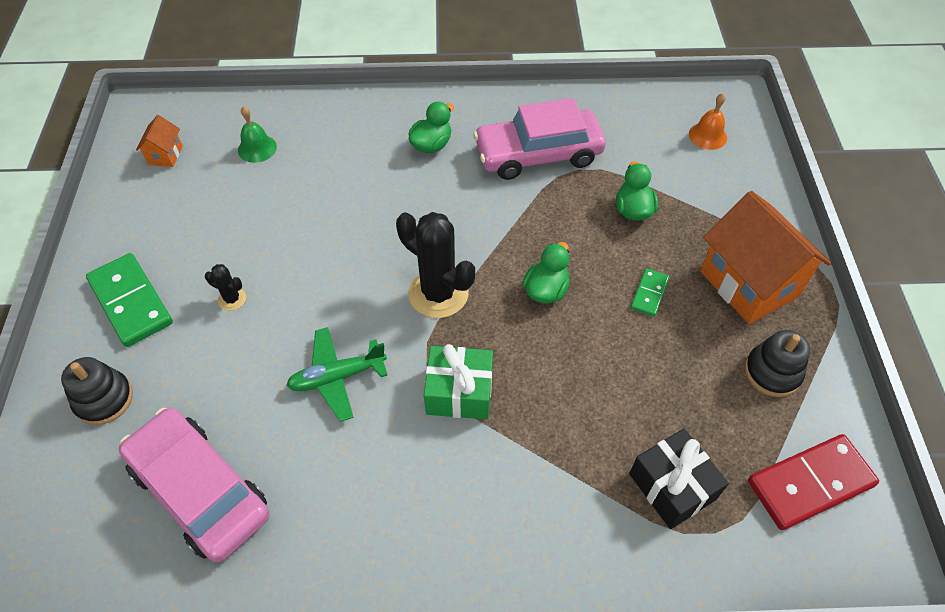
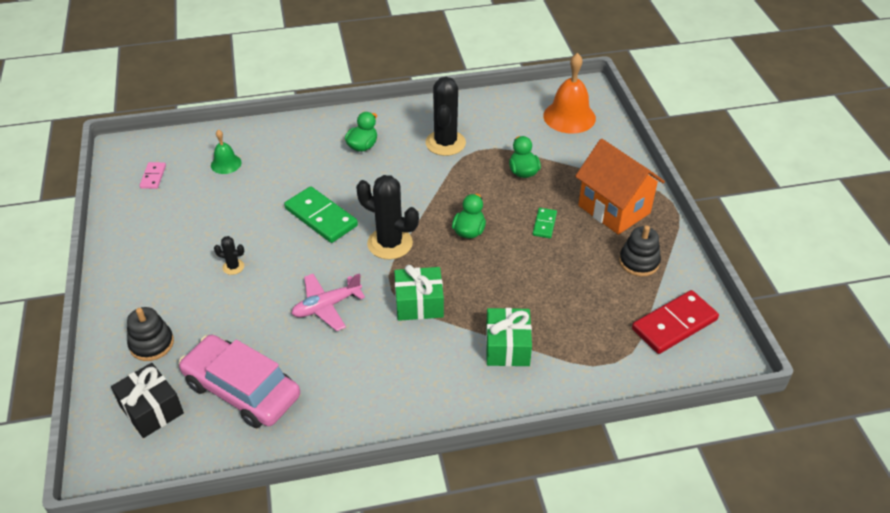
camera: 10 degrees left, 10 degrees down
(131, 302) = (154, 279): green domino -> green domino (321, 217)
(165, 155) = (153, 177): orange house -> pink domino
(337, 377) = (326, 306): green plane -> pink plane
(538, 154) = (445, 143): pink car -> black cactus
(567, 481) = (507, 347): none -> green gift
(672, 486) = (581, 339): black gift -> black gift (151, 409)
(707, 136) = (569, 117): orange bell -> orange bell, size x1.82

